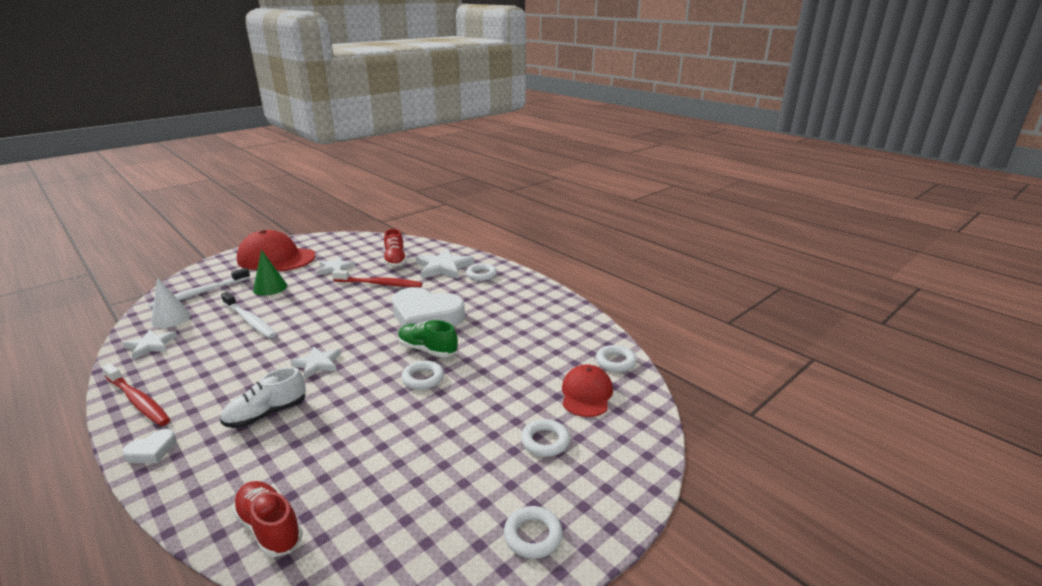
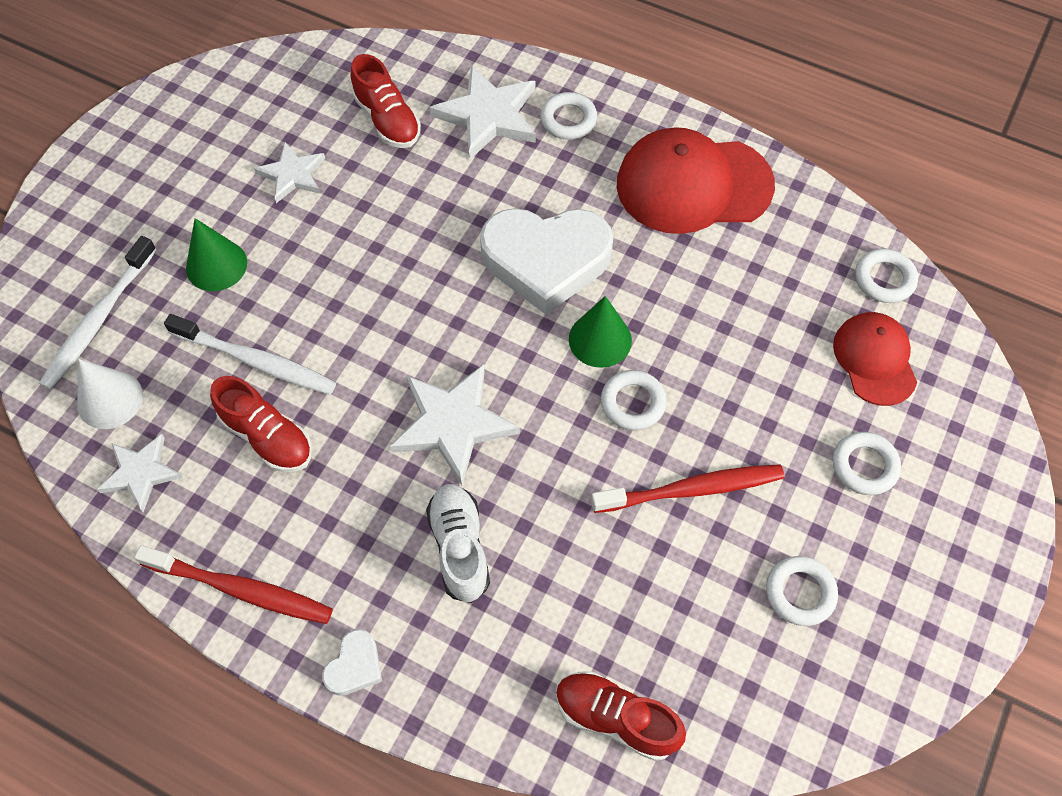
camera: 20 degrees left, 35 degrees up
(223, 347) = (267, 436): none -> red shoe
(267, 414) = (459, 547): white shoe -> white shoe turned 135 degrees clockwise
(276, 258) = (153, 176): red cap -> red cap (693, 185)
(318, 364) = (453, 424): white star -> white star, size x1.61
(379, 284) = (407, 197): red toothbrush -> red toothbrush (692, 489)
(427, 350) = (600, 339): green shoe -> green cone
(533, 535) = (923, 615): white ring -> white ring (800, 593)

